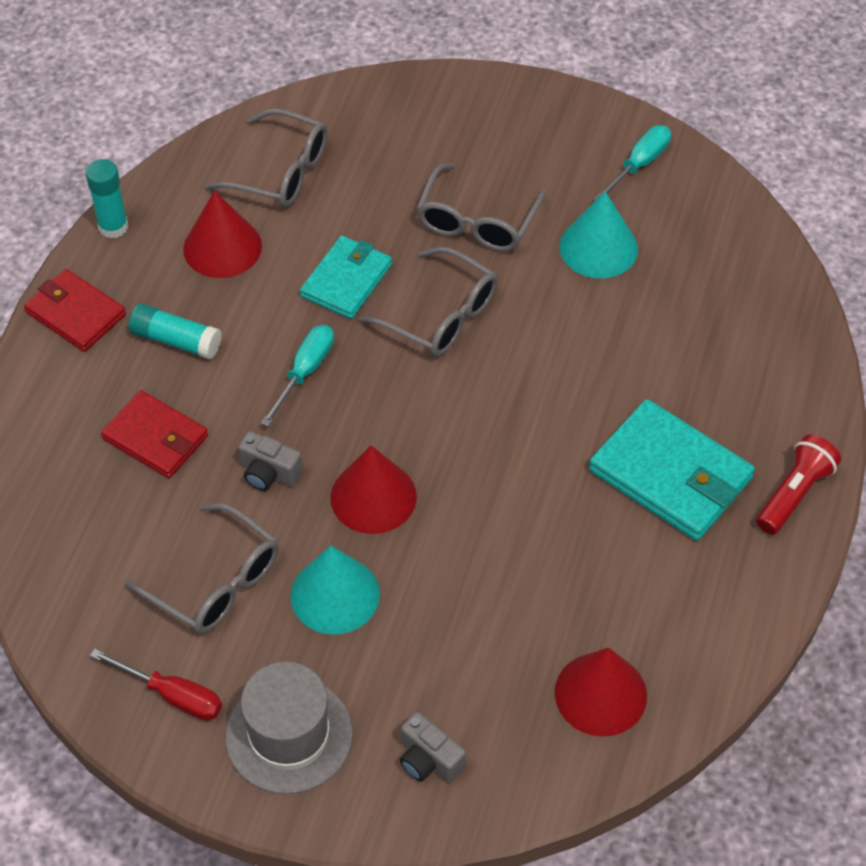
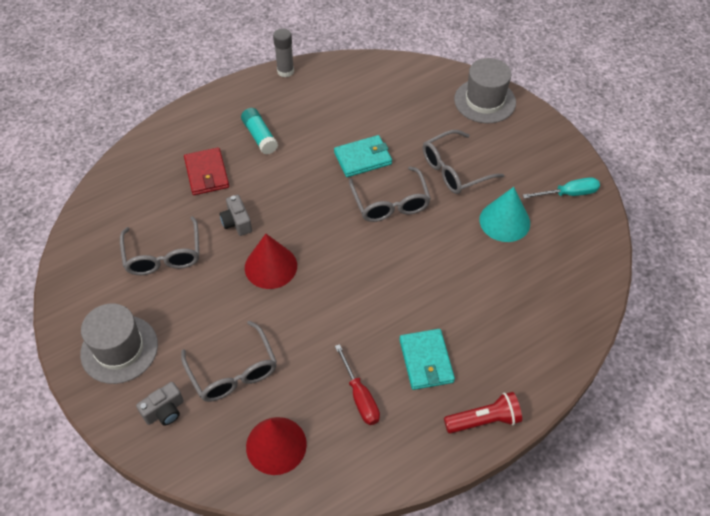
camera: 40 degrees right, 0 degrees up
(76, 313) = (231, 98): red wallet -> none
(113, 227) = (285, 71): turquoise glue stick -> grey glue stick
(172, 695) = (93, 292): red screwdriver -> red screwdriver (360, 396)
(222, 247) = (322, 108): red cone -> none
(281, 172) = (384, 91): grey glasses -> grey glasses (233, 372)
(305, 372) = (300, 188): turquoise screwdriver -> none
(335, 594) = (206, 299): turquoise cone -> none
(426, 106) = (485, 101): none -> grey hat
(429, 760) = (164, 411): grey camera -> grey camera turned 120 degrees counterclockwise
(670, 475) = (426, 361): turquoise wallet -> turquoise wallet, size x0.65

